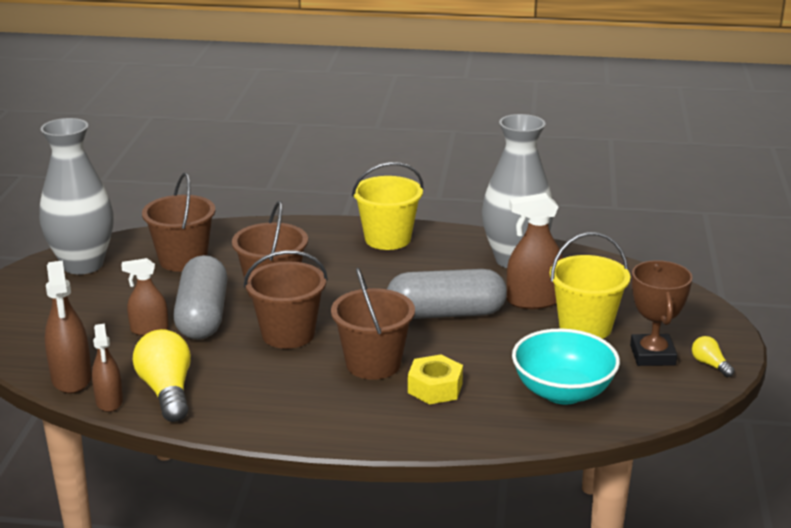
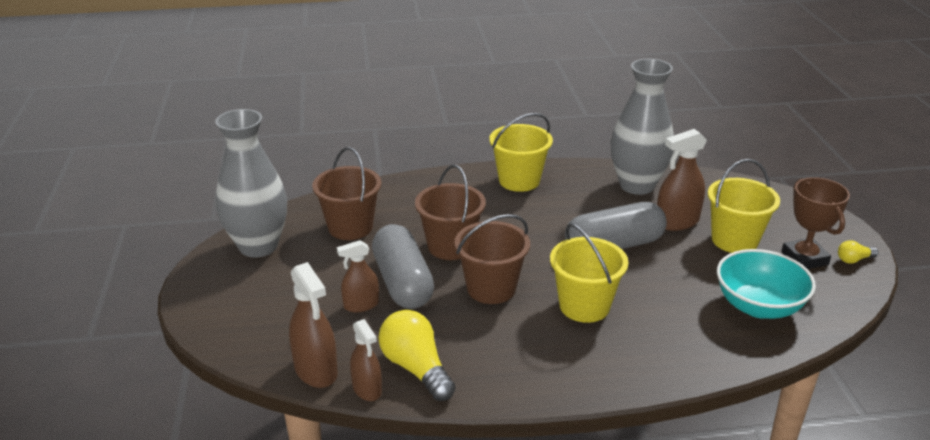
camera: 15 degrees left, 5 degrees up
(373, 364) = (584, 306): brown bucket -> yellow bucket
(435, 388) = (652, 321): yellow nut -> none
(710, 365) = (854, 260): yellow light bulb -> yellow light bulb turned 60 degrees counterclockwise

